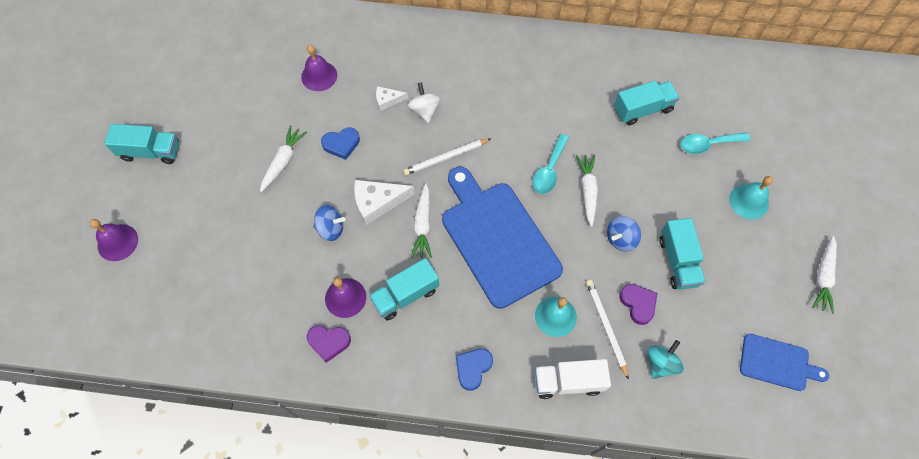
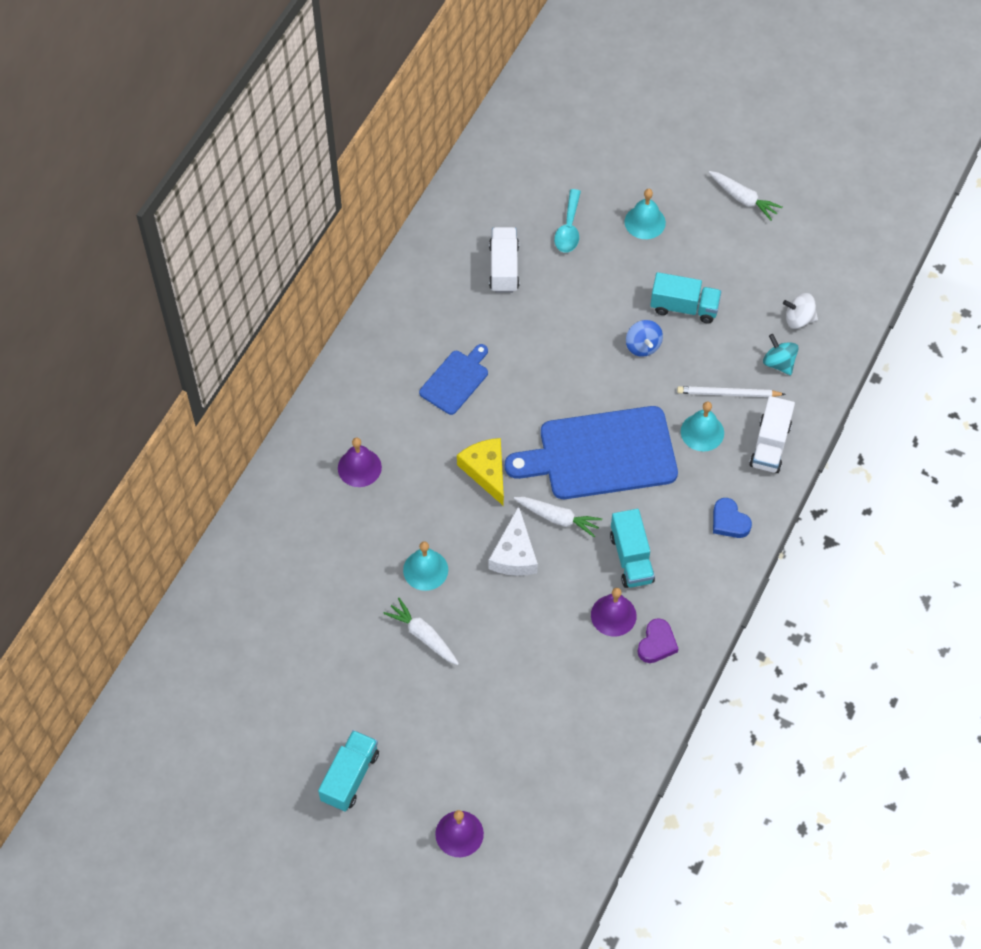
camera: 70 degrees left, 5 degrees down
(319, 76) = (321, 569): purple bell -> purple bell (359, 467)
(331, 228) = (528, 608): blue spinning top -> none
(341, 144) = (425, 570): blue heart -> turquoise bell
(388, 100) = (387, 506): white cheese -> none
(424, 110) = (416, 473): white spinning top -> white spinning top (798, 319)
(446, 158) = (486, 471): white pencil -> yellow cheese
(549, 170) = (541, 380): turquoise spoon -> none
(587, 191) = (578, 354): white carrot -> none
(638, 304) = (715, 358): purple heart -> none
(642, 109) = (504, 268): turquoise truck -> white truck
(777, 363) = (810, 271): blue cutting board -> blue cutting board (456, 380)

